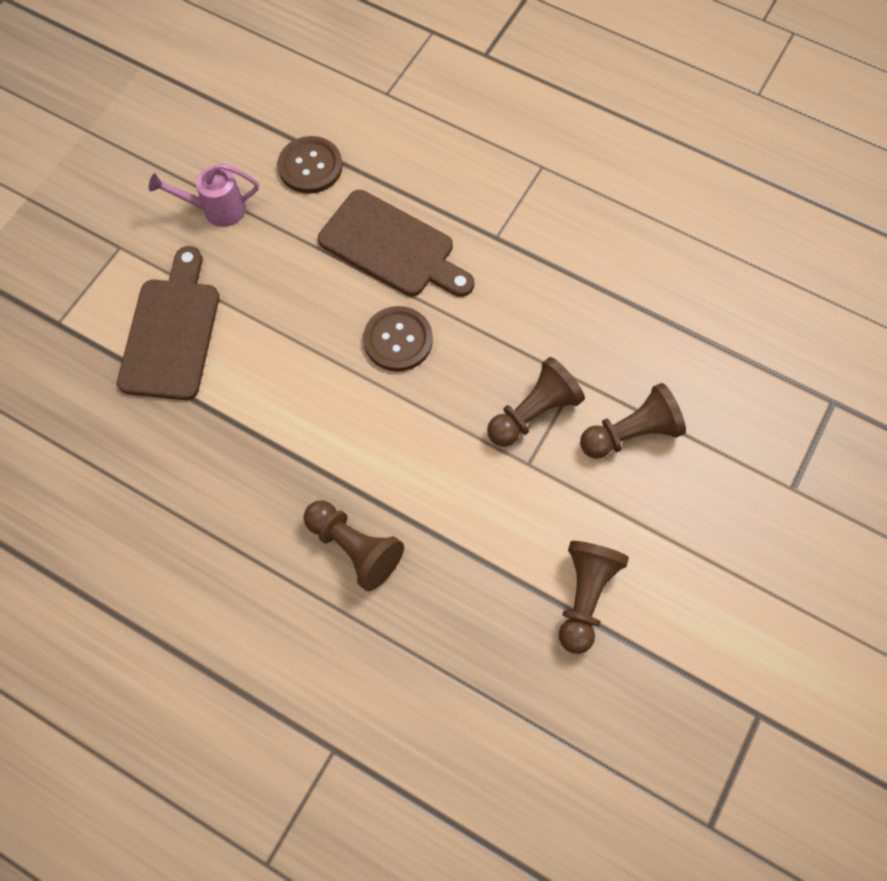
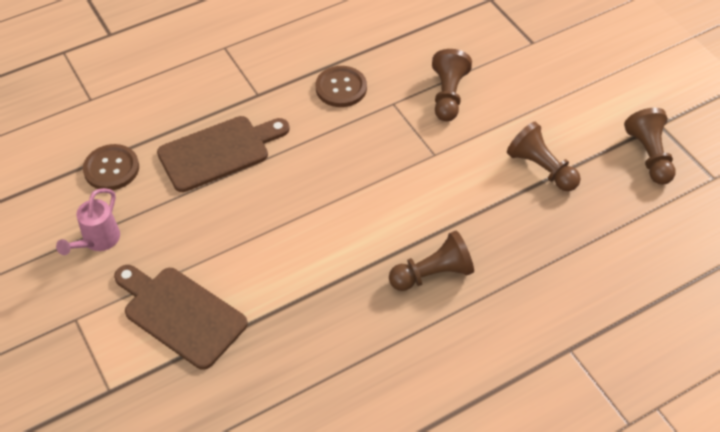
camera: 60 degrees left, 15 degrees down
(398, 340) = (294, 181): brown button -> brown button (341, 88)
(533, 412) = (400, 135): brown pawn -> brown pawn (649, 155)

